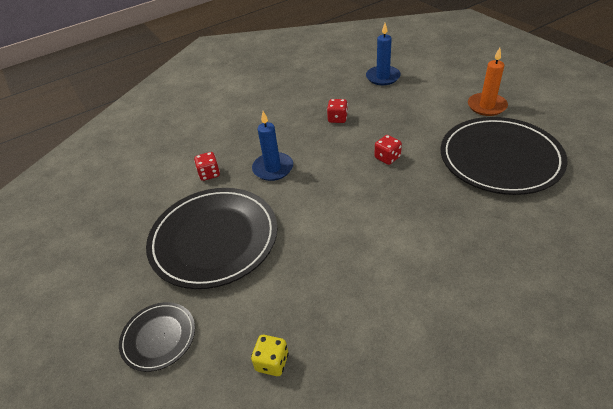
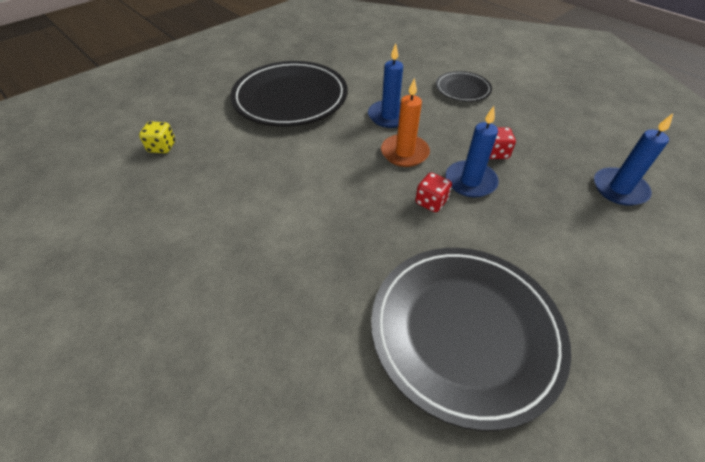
camera: 75 degrees right, 5 degrees up
(158, 337) = (195, 91): black plate -> black plate (462, 89)
(209, 174) = (373, 80): red dice -> none
(367, 135) = (470, 181): none -> blue candle
(486, 106) = (608, 323): orange candle -> orange candle (404, 153)

